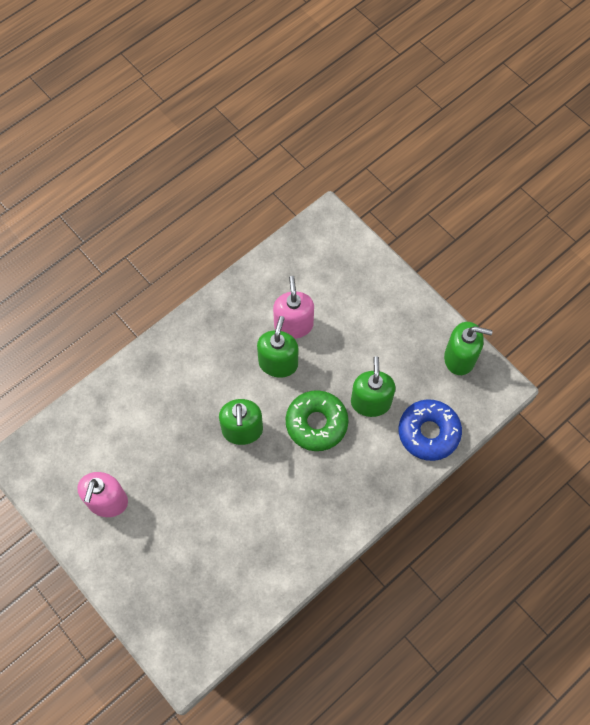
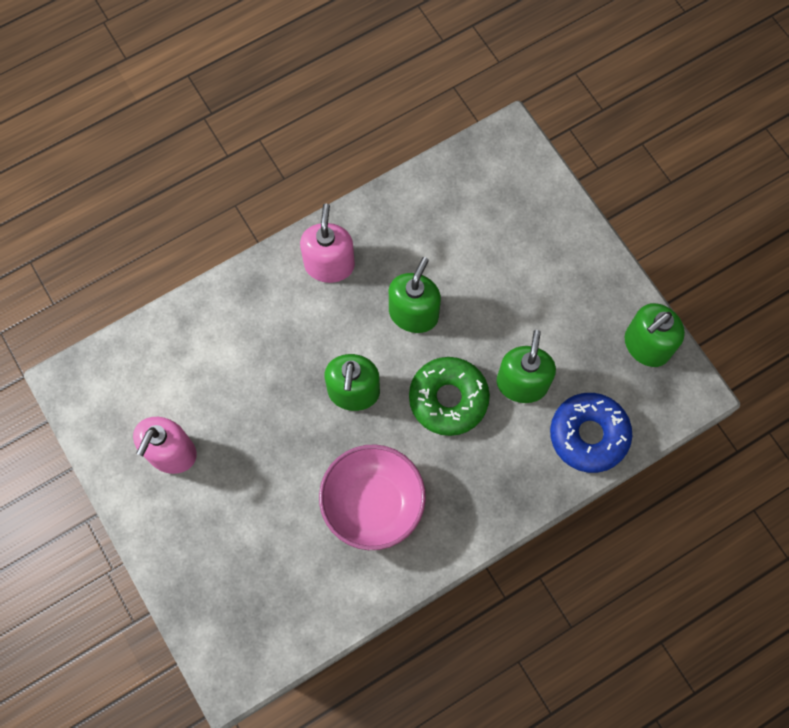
camera: 10 degrees right, 5 degrees up
(272, 513) = (373, 503): none -> pink bowl
(293, 325) = (441, 268): pink soap dispenser -> pink soap dispenser (329, 264)
(460, 358) = (646, 345): green soap dispenser -> green soap dispenser turned 120 degrees clockwise

